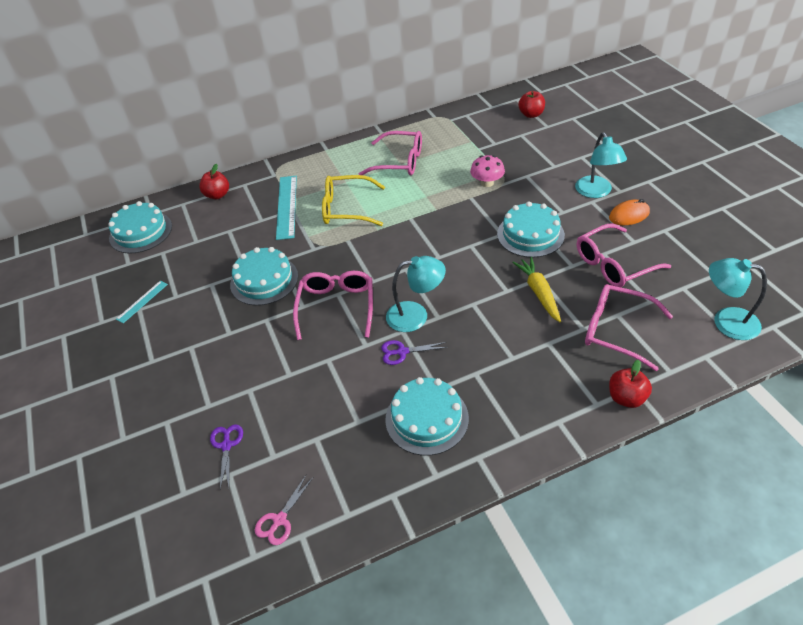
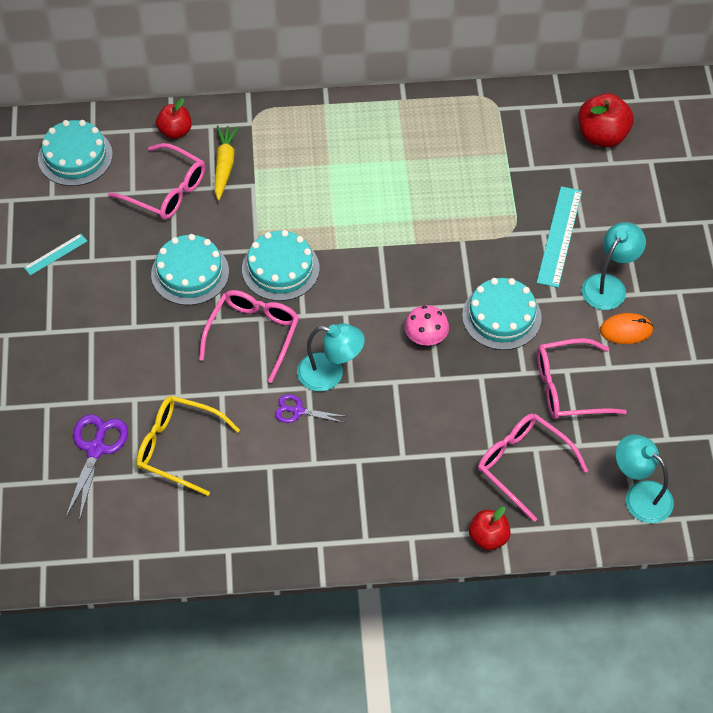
camera: 15 degrees right, 10 degrees up
(226, 445) = (96, 449): purple scissors -> purple scissors, size x1.66
(279, 520) = (121, 536): pink scissors -> none
(286, 206) = (248, 178): turquoise ruler -> turquoise ruler (559, 236)
(346, 208) = (314, 205): yellow glasses -> yellow glasses (178, 448)
(399, 162) = (405, 156): pink glasses -> pink glasses (166, 191)
(427, 418) = (290, 490): turquoise cake -> turquoise cake (280, 268)
(487, 183) = (491, 225): pink mushroom -> pink mushroom (426, 337)
(531, 114) = (602, 136): red apple -> red apple, size x1.54
(538, 293) = (469, 393): yellow carrot -> yellow carrot (224, 165)
(596, 192) = (609, 285): turquoise lamp -> turquoise lamp turned 150 degrees counterclockwise

